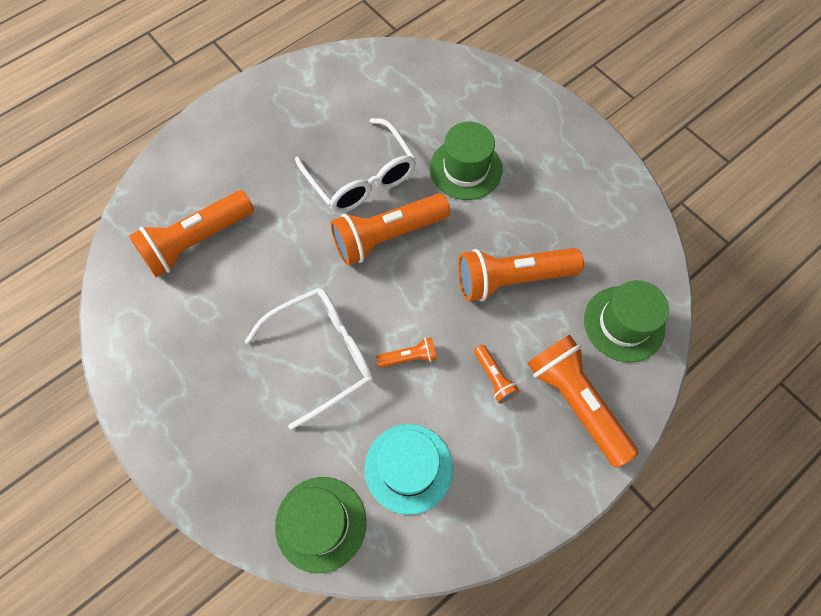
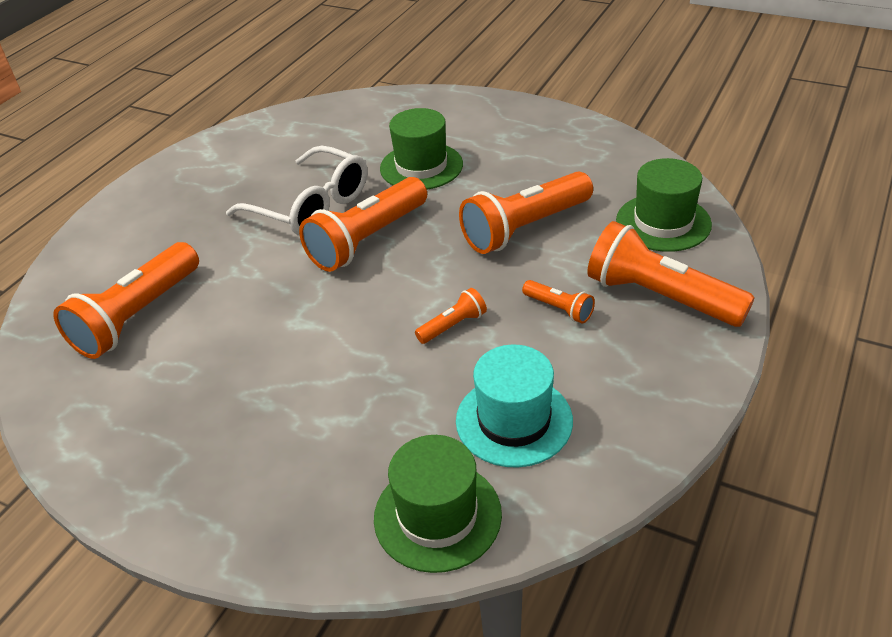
camera: 20 degrees left, 25 degrees down
(323, 354) = (349, 359): white glasses -> none

